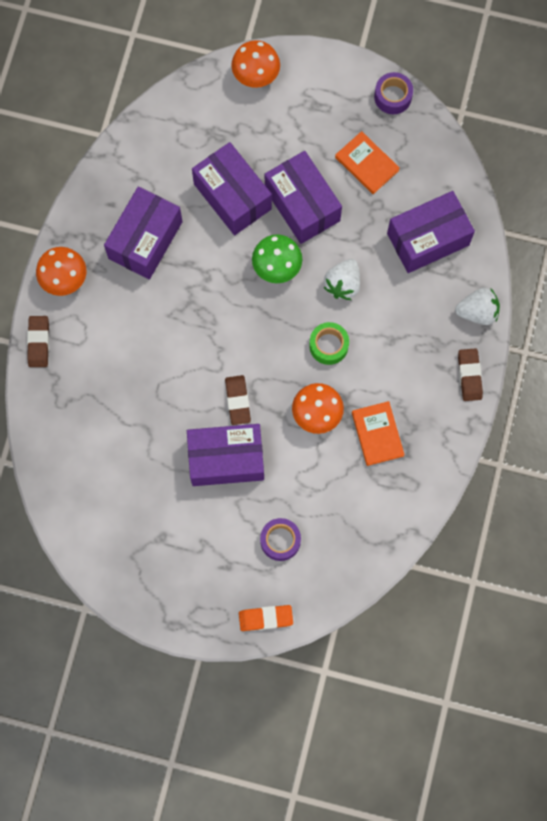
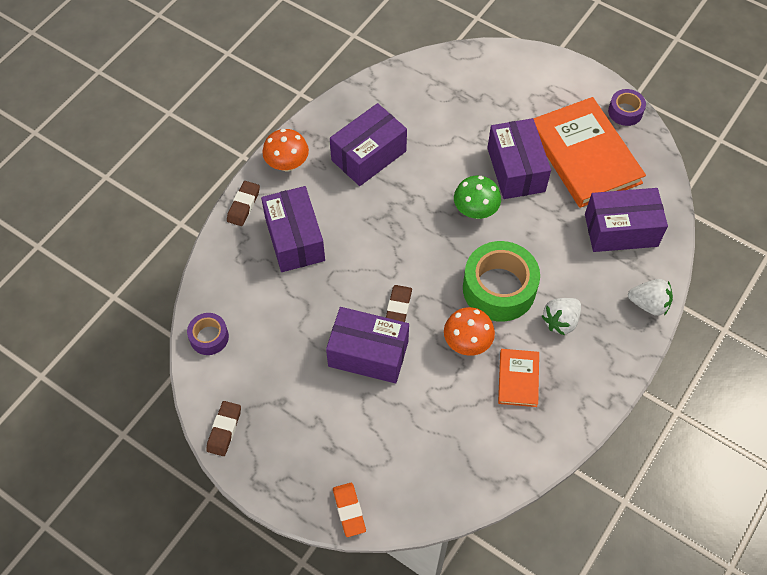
camera: 20 degrees right, 15 degrees down
(232, 196) = (457, 145): purple box -> purple box (295, 239)
(256, 75) = (511, 63): orange mushroom -> none
(265, 618) = (349, 510): orange eraser -> orange eraser turned 60 degrees clockwise
(280, 540) = (391, 443): purple tape -> purple tape (209, 337)
(328, 345) = (499, 288): green tape -> green tape, size x1.94
(343, 284) = (530, 242): white strawberry -> white strawberry (560, 321)
(367, 164) = (585, 155): orange book -> orange book, size x2.10
(469, 375) = (624, 356): brown eraser -> brown eraser (224, 430)

